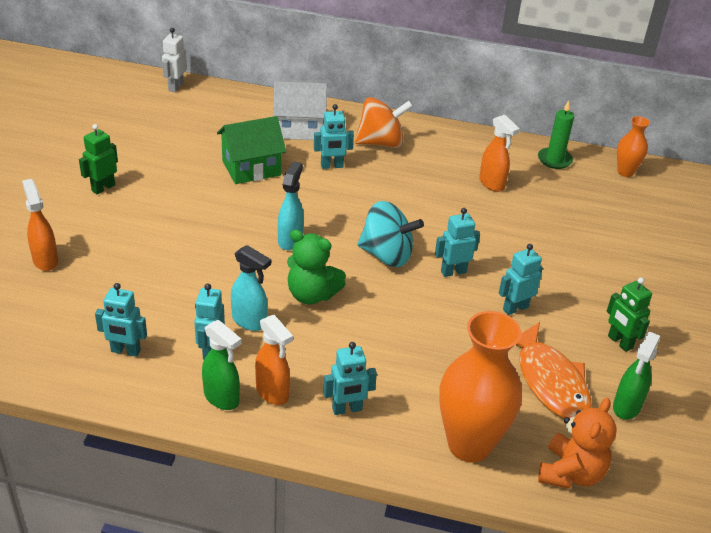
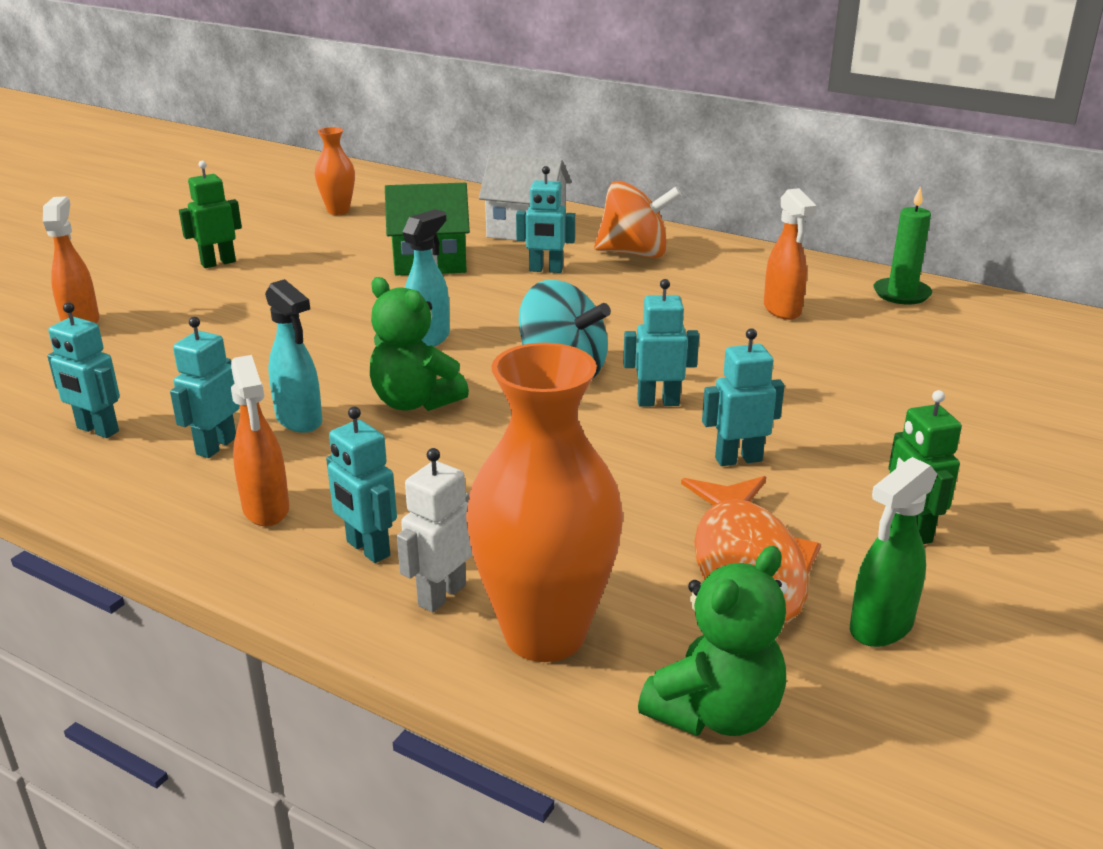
camera: 20 degrees right, 10 degrees down
(175, 87) = (390, 181): white robot -> white robot (441, 595)
(222, 398) = (185, 505): green spray bottle -> none
(347, 409) = (367, 549): turquoise robot -> turquoise robot turned 45 degrees clockwise
(570, 473) = (715, 713): orange teddy bear -> green teddy bear
(625, 172) = (1020, 318): orange vase -> orange vase (338, 211)

